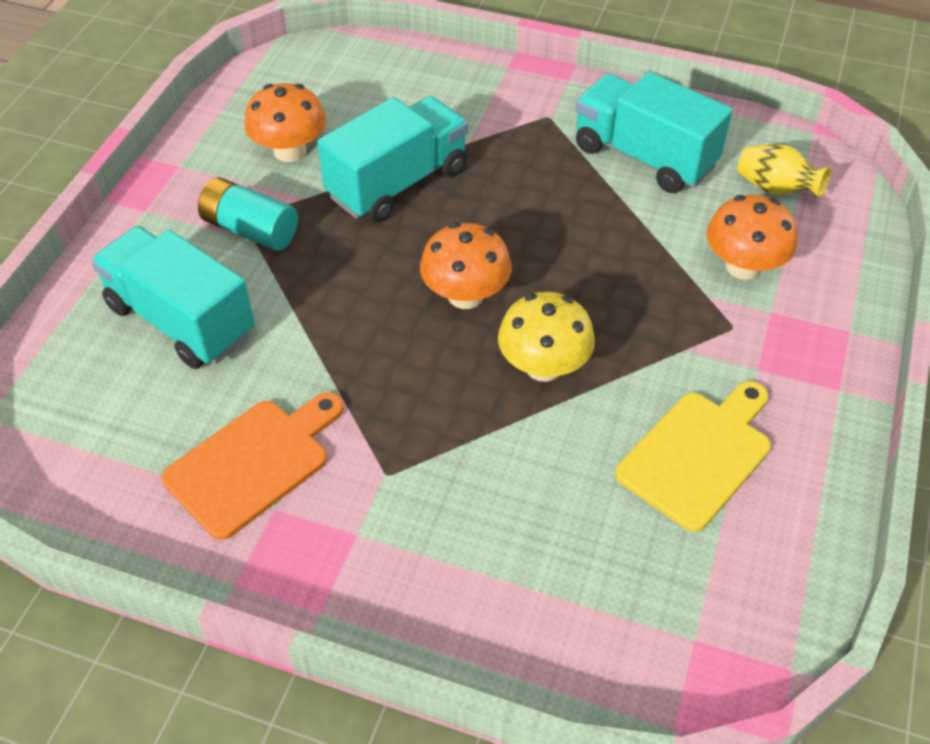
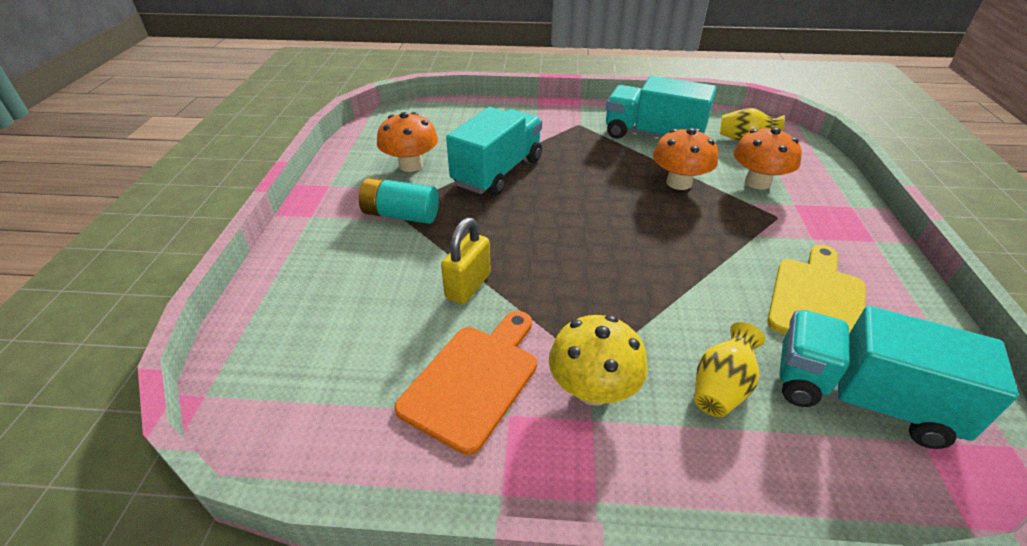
camera: 15 degrees left, 10 degrees down
(181, 320) = (367, 283): turquoise truck -> turquoise truck (860, 398)
(292, 348) = (468, 286): none -> yellow padlock
(465, 295) = (583, 229): orange mushroom -> orange mushroom (679, 183)
(512, 533) = (721, 388): none -> yellow vase
(543, 366) = (667, 263): yellow mushroom -> yellow mushroom (593, 389)

